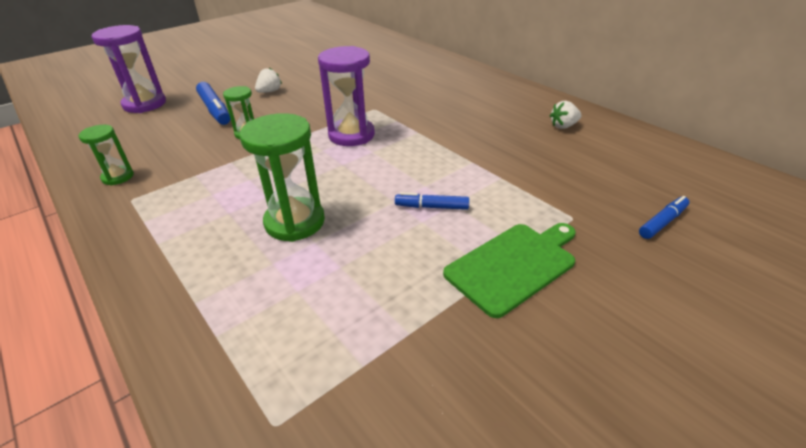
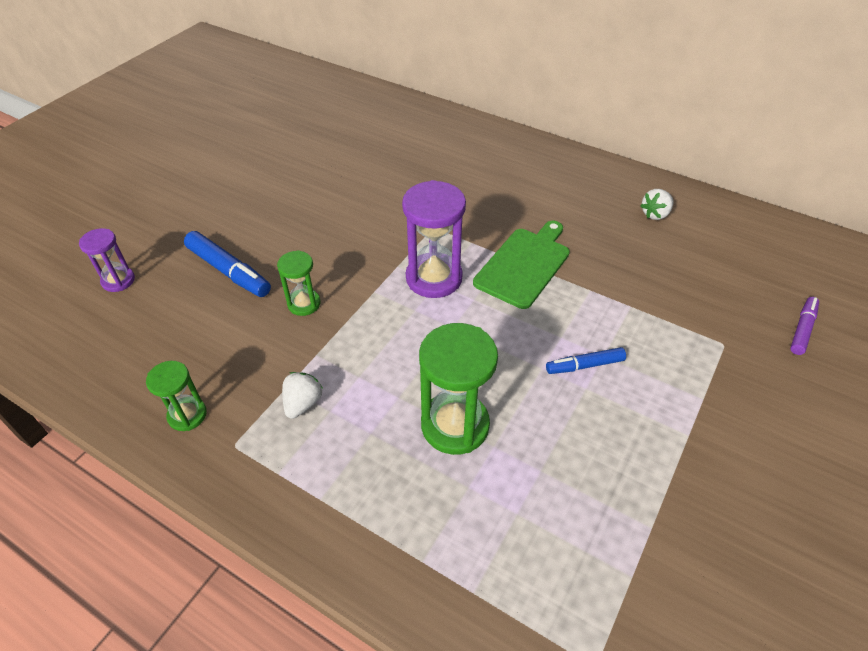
camera: 20 degrees left, 10 degrees up
(145, 104) = (118, 281): purple hourglass -> purple hourglass, size x0.56
(269, 91) = (279, 223): white strawberry -> white strawberry (303, 403)
(513, 265) = (700, 420): green cutting board -> green cutting board (524, 265)
(662, 222) = (802, 329): blue marker -> purple marker

